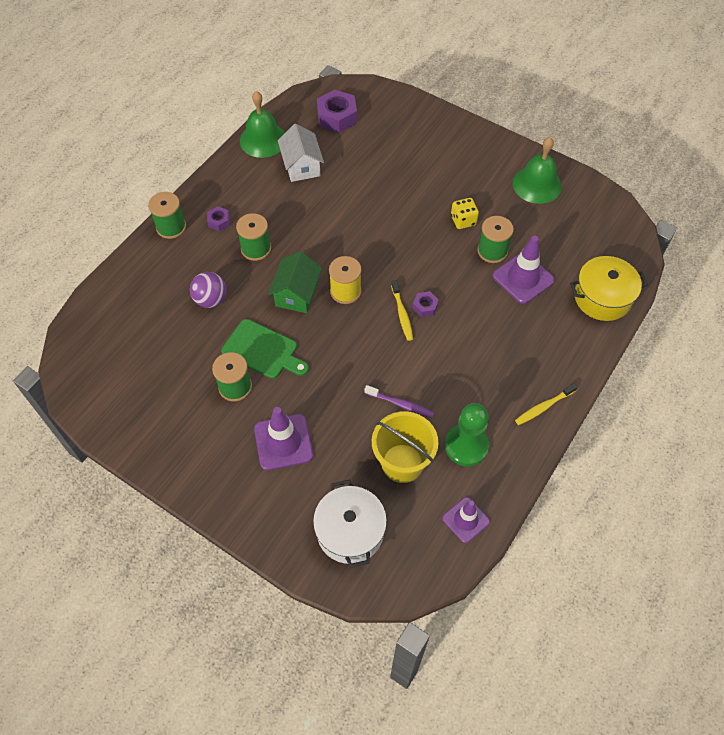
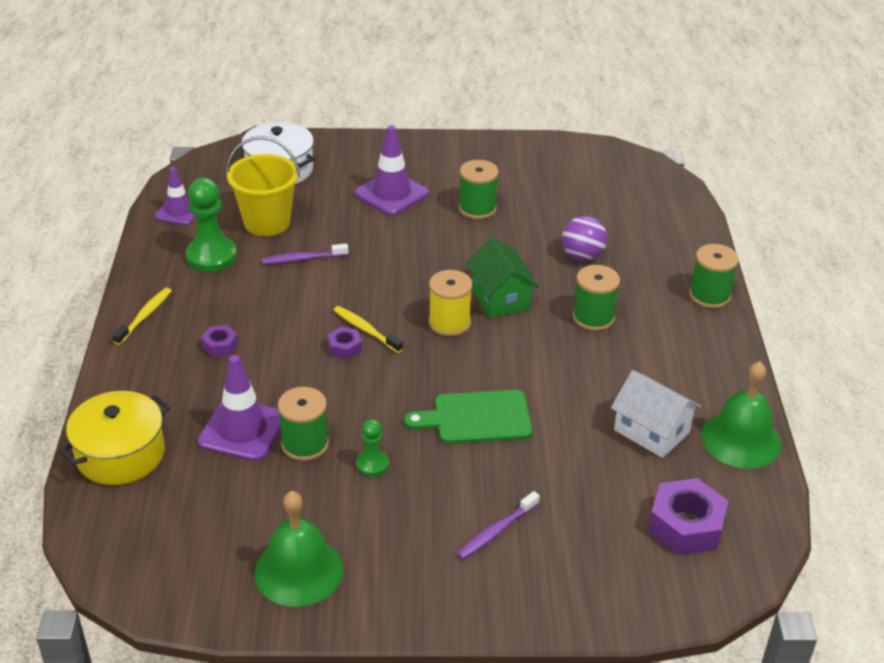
camera: 145 degrees right, 20 degrees down
(219, 221) = (667, 324): purple nut -> purple nut (220, 345)
(263, 351) = (481, 241): green cutting board -> green cutting board (476, 418)
(427, 157) = (497, 531): none -> purple toothbrush
(463, 220) = (372, 464): yellow dice -> green pawn

